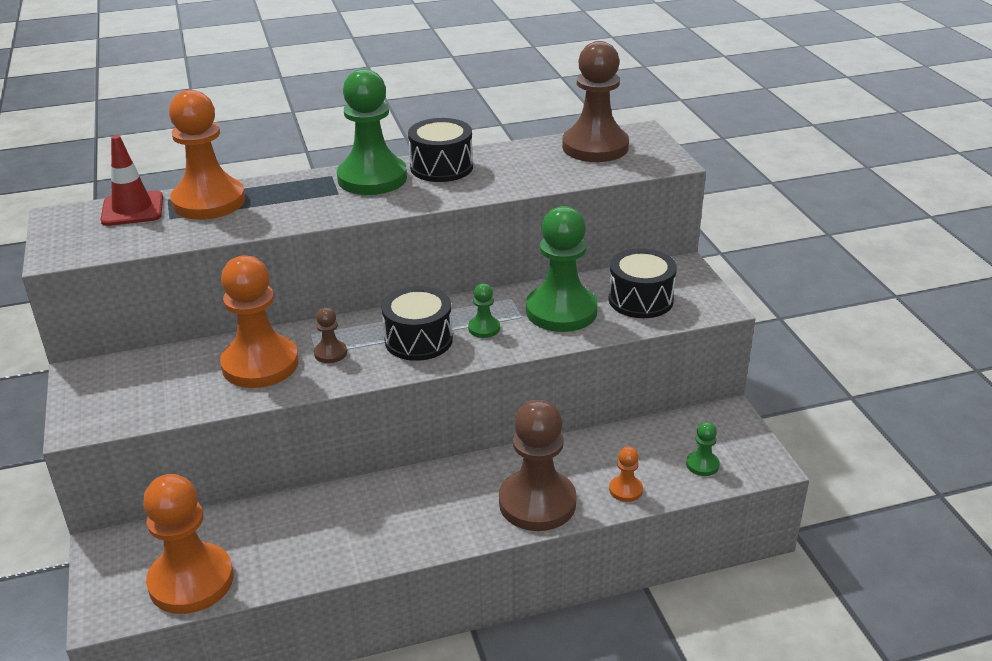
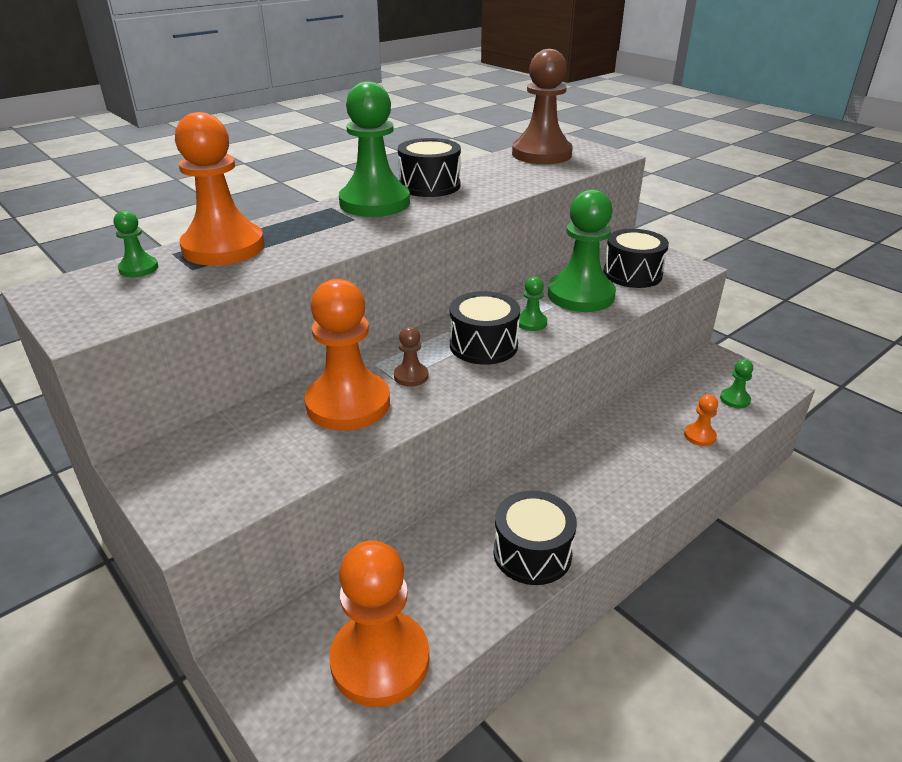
camera: 25 degrees left, 0 degrees up
(132, 209) = (139, 268): red traffic cone -> green pawn
(371, 543) = (532, 553): none -> black drum
(537, 503) = (642, 468): brown pawn -> none

